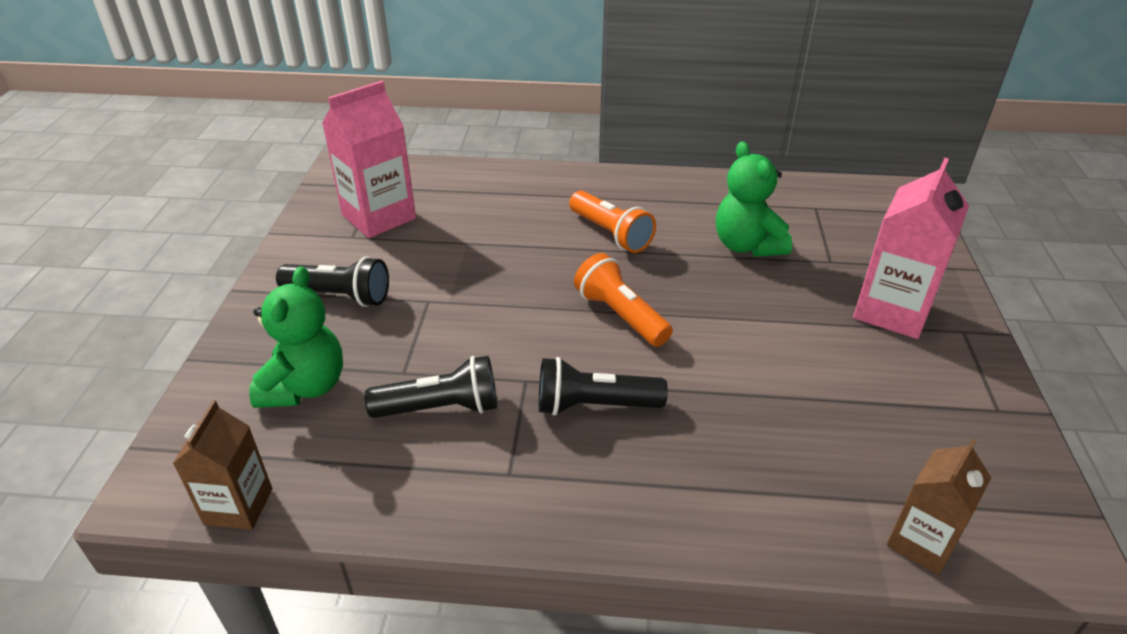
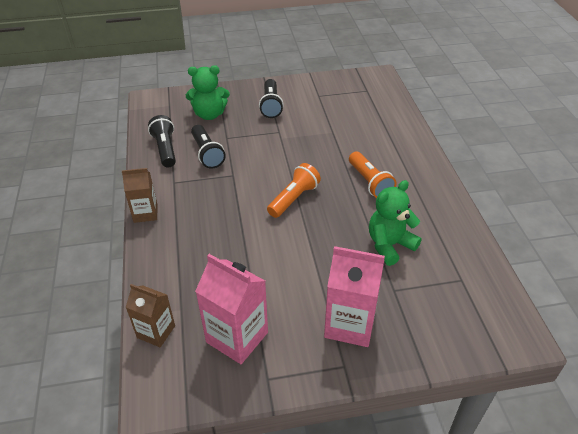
camera: 75 degrees right, 5 degrees up
(238, 506) = (145, 119): brown carton -> brown carton (145, 213)
(379, 217) = (339, 98): pink carton -> pink carton (237, 337)
(594, 405) = (222, 200): black flashlight -> black flashlight (165, 149)
(610, 234) = (369, 182): orange flashlight -> orange flashlight turned 60 degrees counterclockwise

